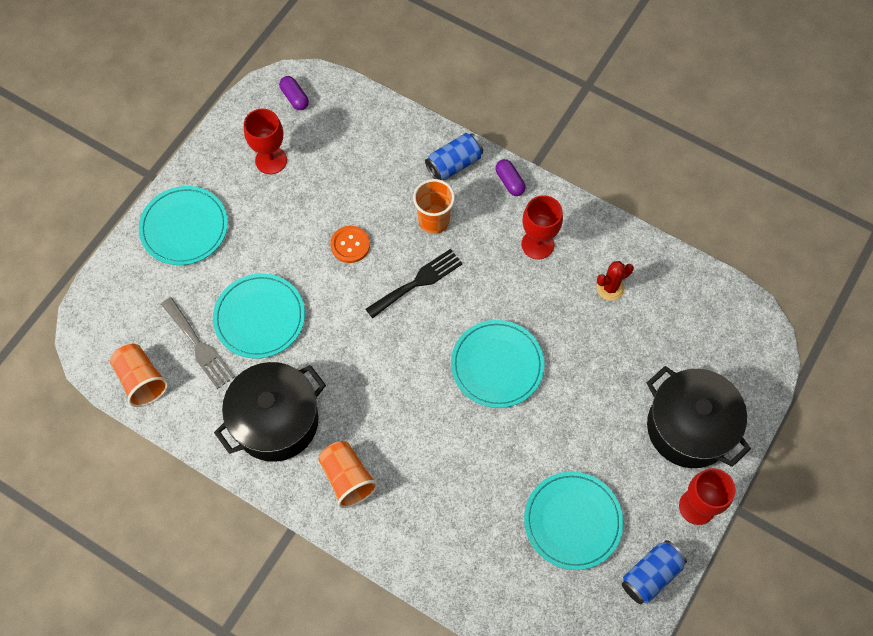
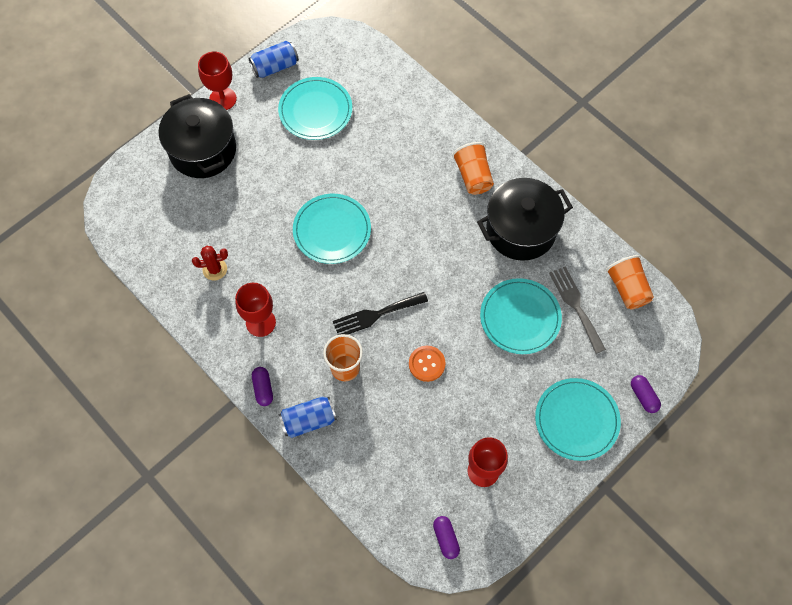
camera: 165 degrees left, 0 degrees up
(116, 267) = (643, 396): none -> purple capsule

